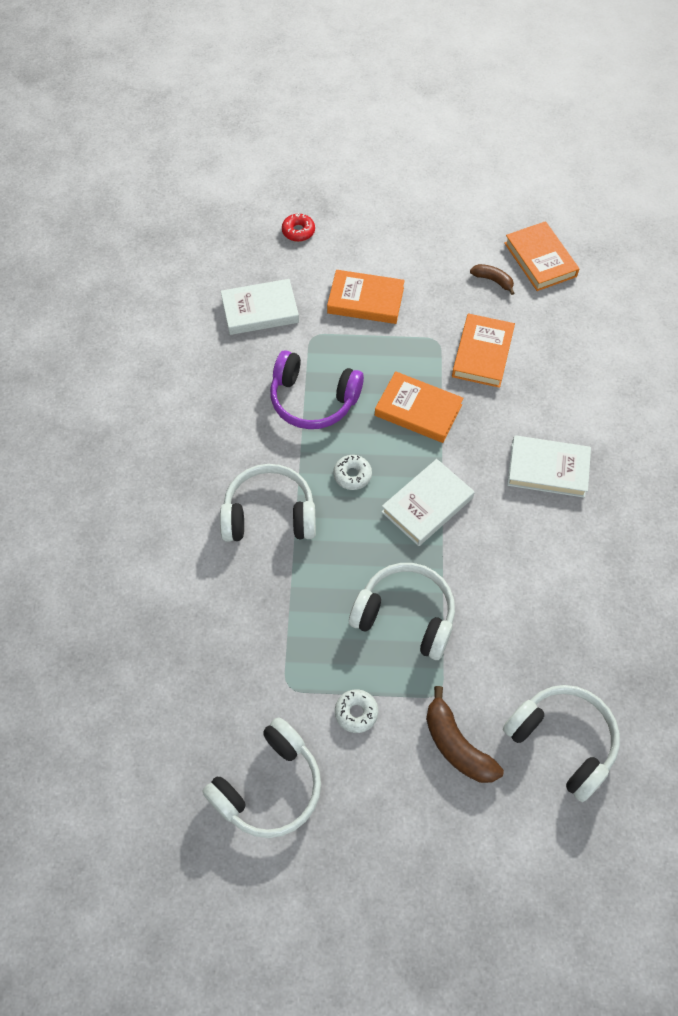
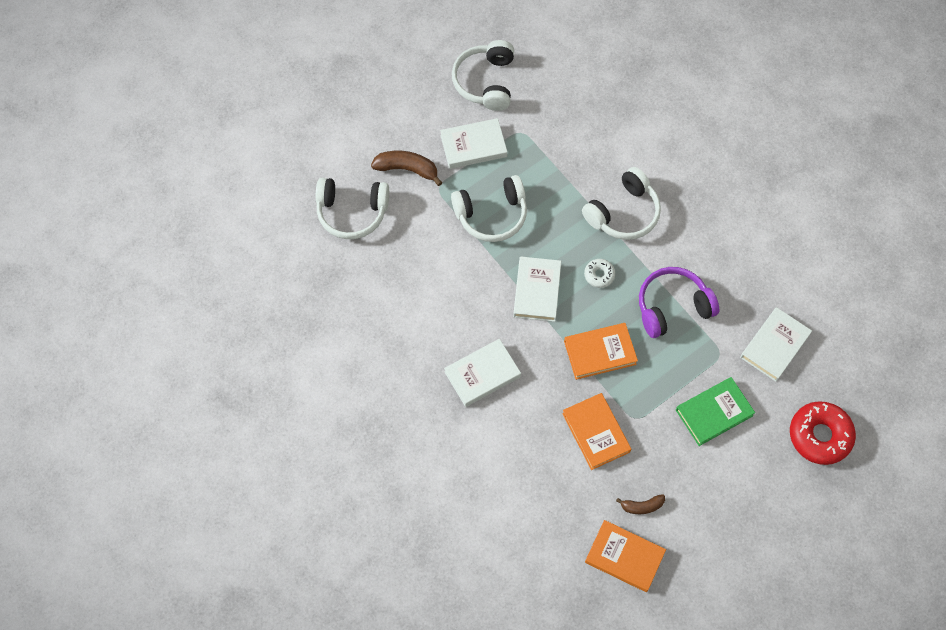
camera: 140 degrees right, 5 degrees up
(298, 231) = (820, 435): red donut -> red donut, size x1.98
(356, 713) = (473, 146): white donut -> white book
(365, 300) = (714, 413): orange book -> green book

